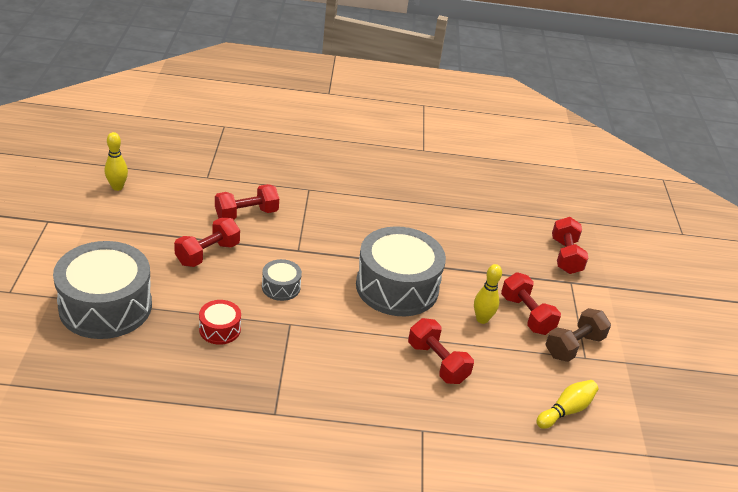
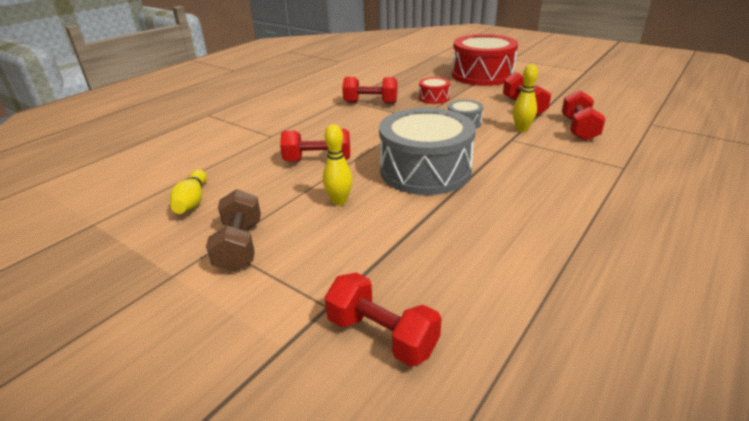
camera: 130 degrees right, 5 degrees down
(105, 306) = (482, 75): grey drum -> red drum
(117, 187) = (632, 91): yellow bowling pin -> yellow bowling pin (521, 129)
(526, 315) = (315, 234): red dumbbell -> red dumbbell (370, 103)

